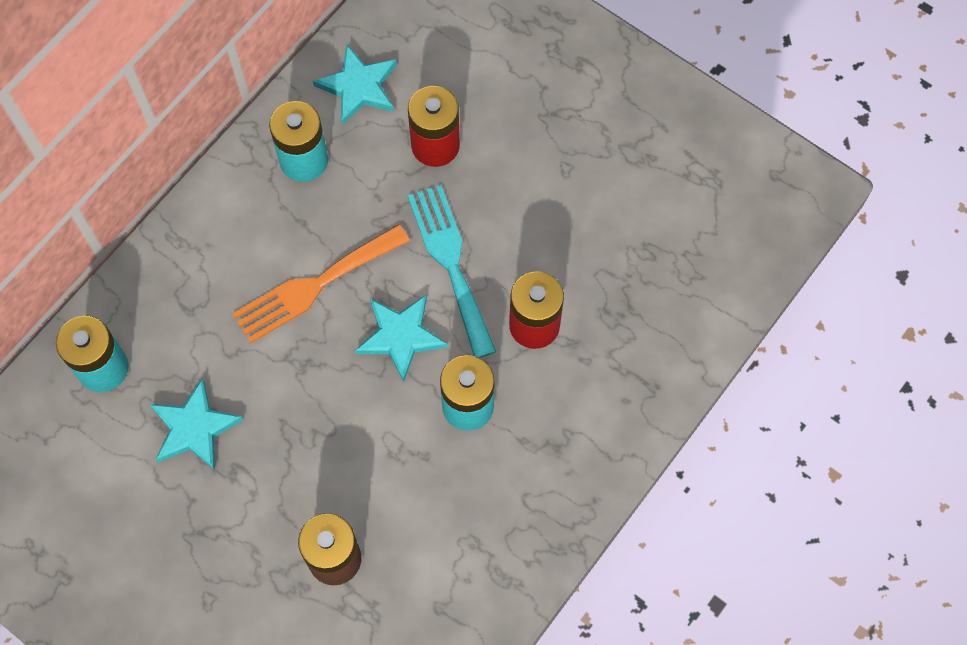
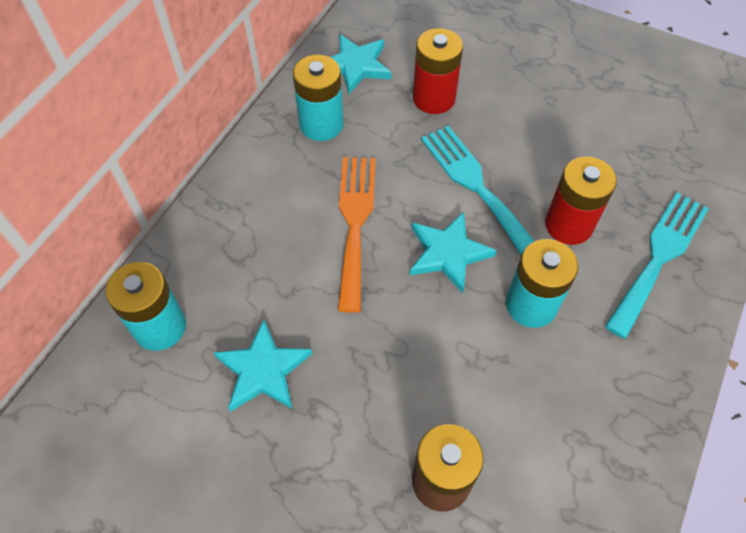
camera: 10 degrees left, 10 degrees down
(314, 286) = (355, 222): orange fork -> orange fork turned 135 degrees clockwise
(615, 376) = (659, 257): none -> turquoise fork

